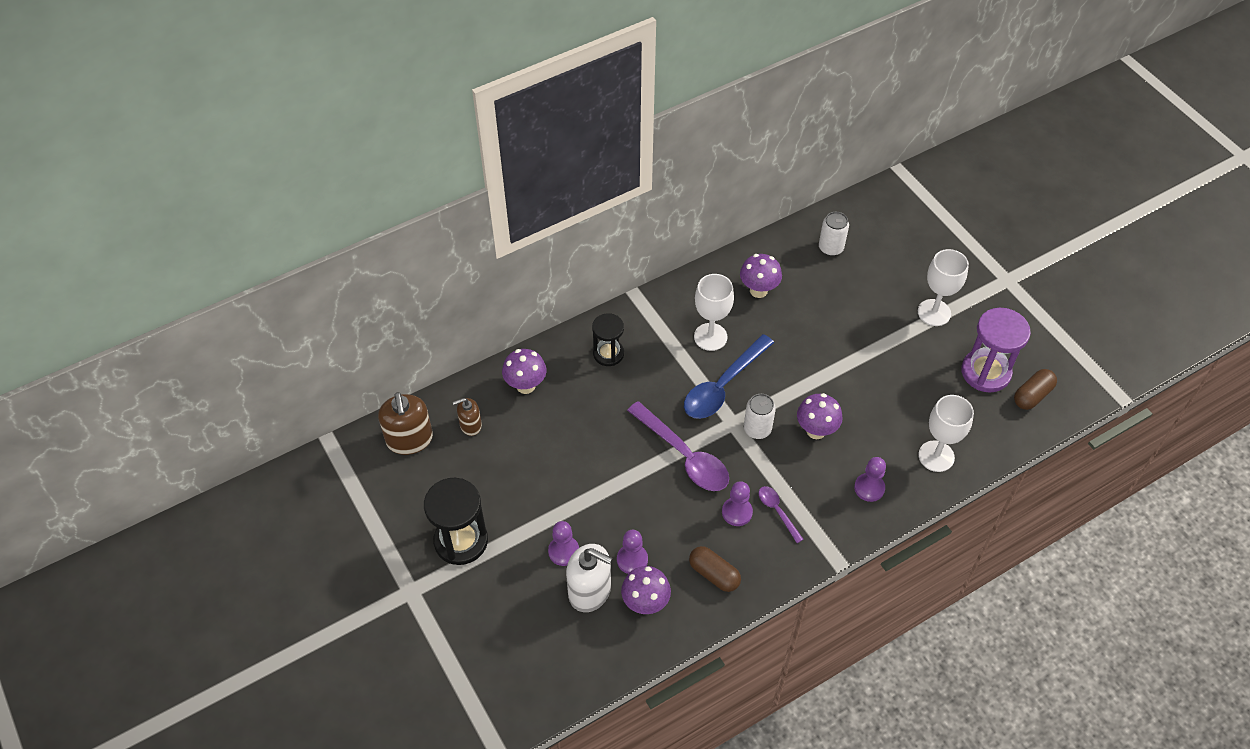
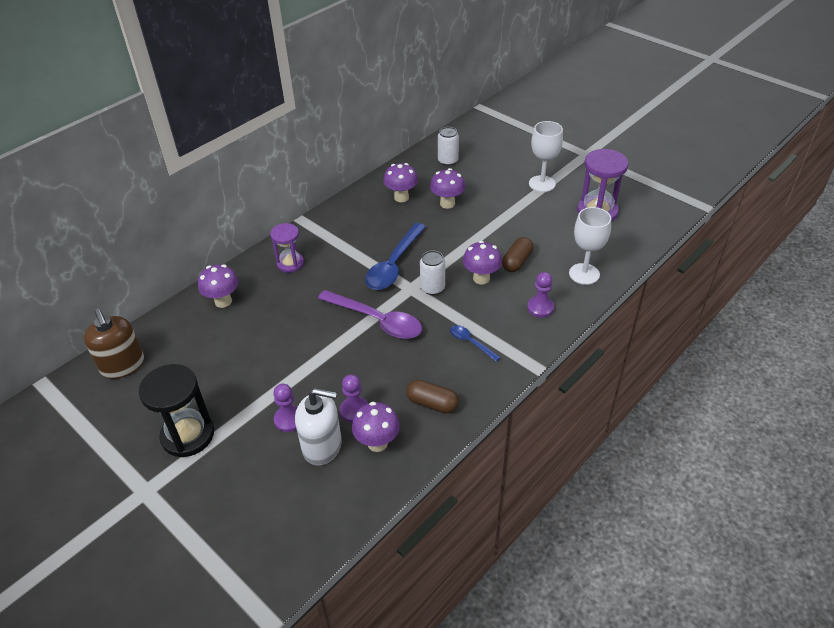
camera: 15 degrees left, 10 degrees down
(470, 425) = (178, 341): brown soap dispenser -> none
(608, 353) = (290, 263): black hourglass -> purple hourglass
(710, 337) = (372, 234): white goblet -> none
(737, 512) = (436, 351): purple pawn -> none
(777, 511) = (470, 342): purple spoon -> blue spoon
(810, 314) = (447, 203): none -> purple mushroom
(1032, 395) = (638, 219): brown capsule -> brown capsule (517, 262)

